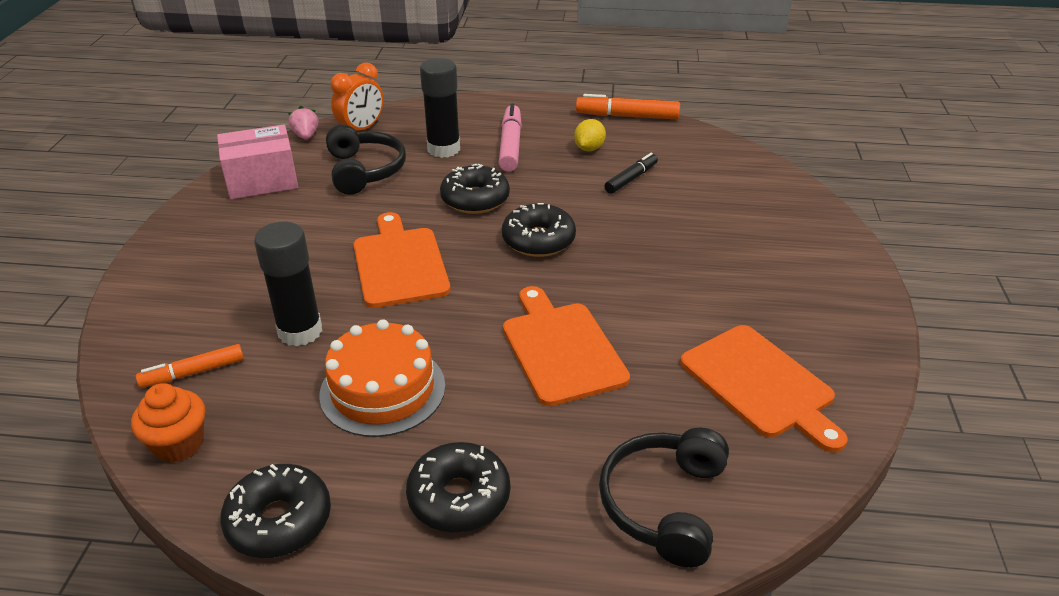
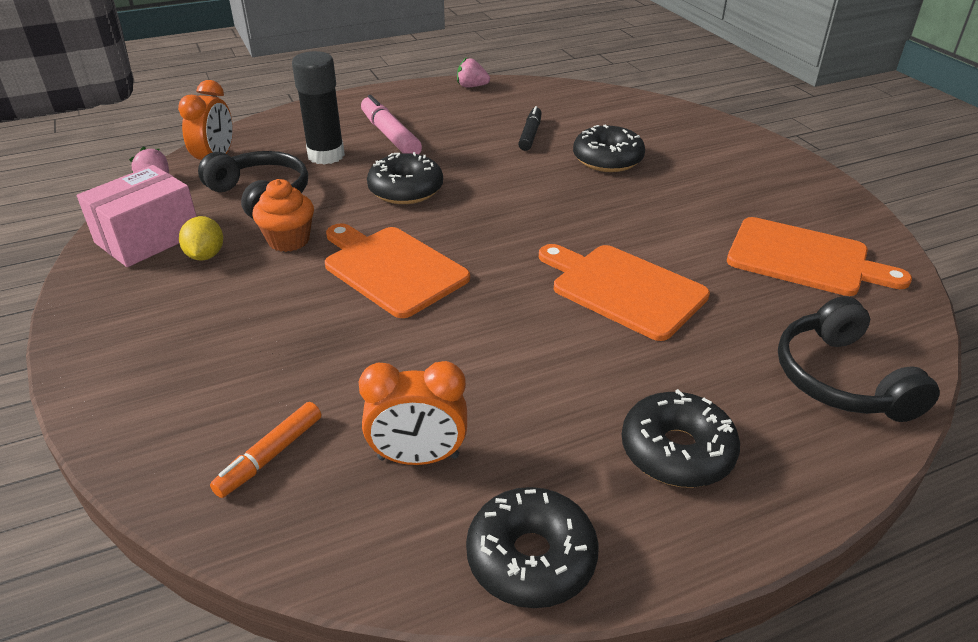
camera: 30 degrees left, 0 degrees up
(179, 444) = (333, 536): orange cupcake -> orange cupcake (289, 240)
(278, 416) = (418, 457): none -> orange clock
(300, 331) = (353, 367): black glue stick -> none
(382, 390) = (500, 387): orange cake -> none
(538, 240) = (504, 207): black donut -> black donut (607, 159)
(589, 148) = (466, 120): yellow lemon -> yellow lemon (205, 255)
(627, 116) = (472, 86): orange marker -> pink strawberry

